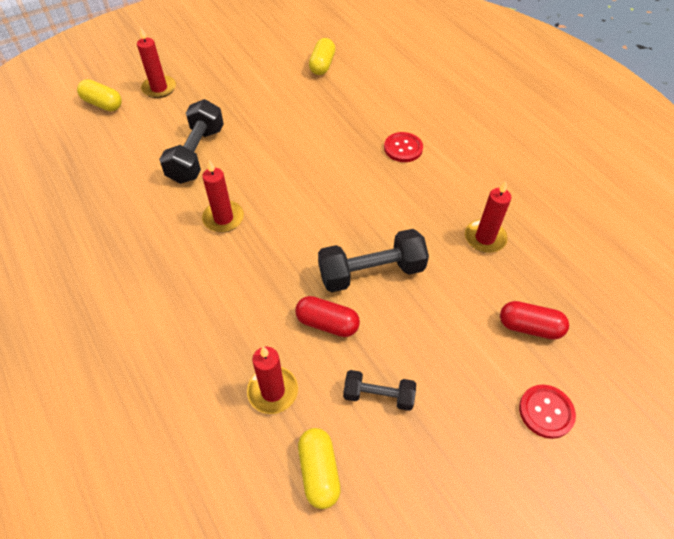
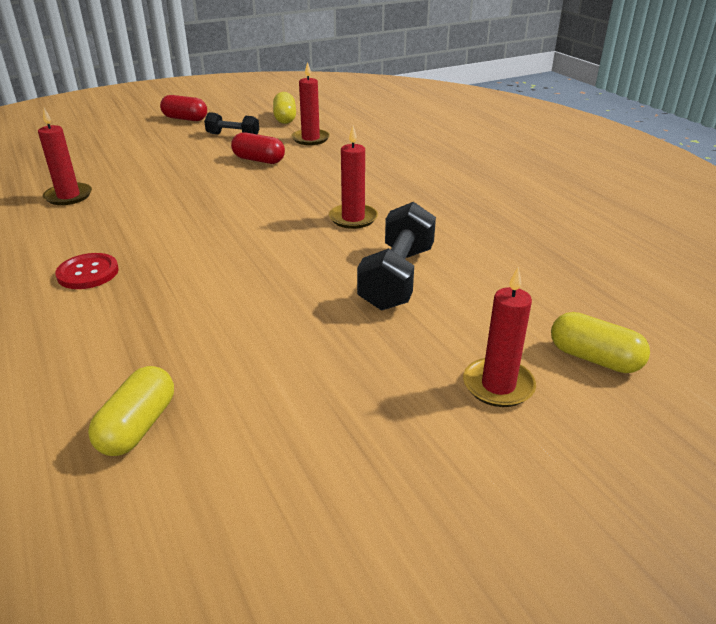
camera: 175 degrees left, 20 degrees down
(371, 272) = (204, 181): black dumbbell -> none
(529, 327) = (88, 154): red capsule -> red capsule (185, 119)
(546, 412) = (118, 128): red button -> none

